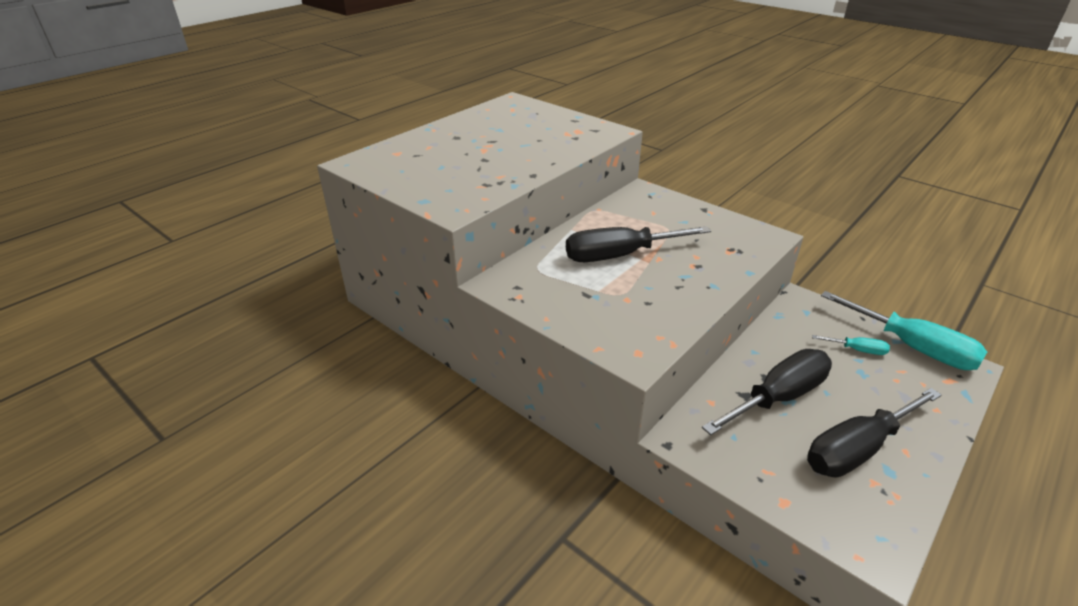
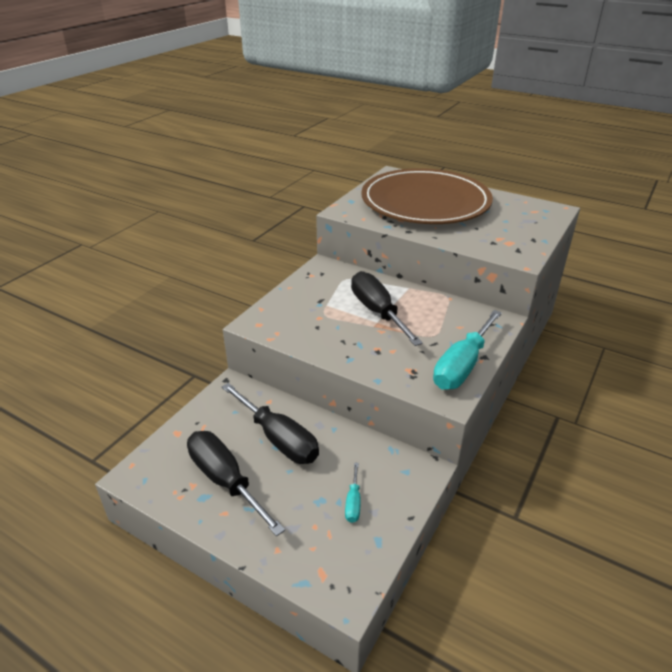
camera: 80 degrees right, 0 degrees up
(458, 155) = (425, 202): none -> brown plate
(912, 347) = (370, 552): turquoise screwdriver -> turquoise screwdriver (462, 366)

